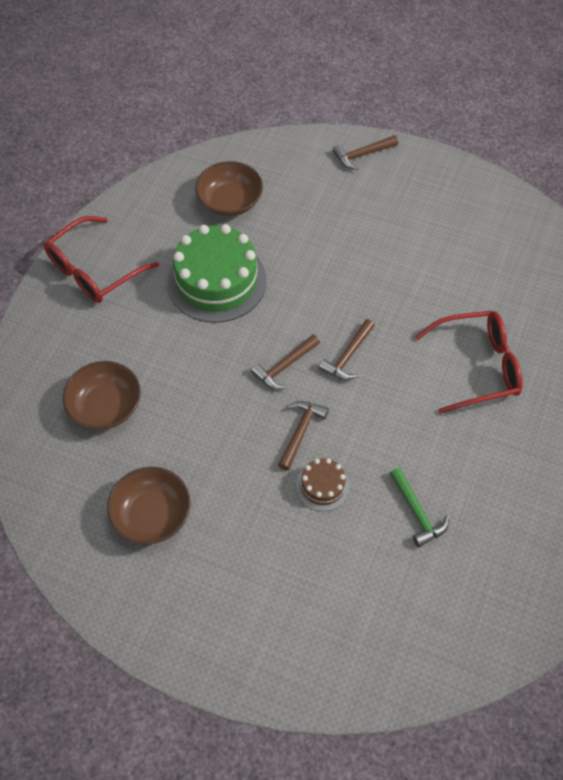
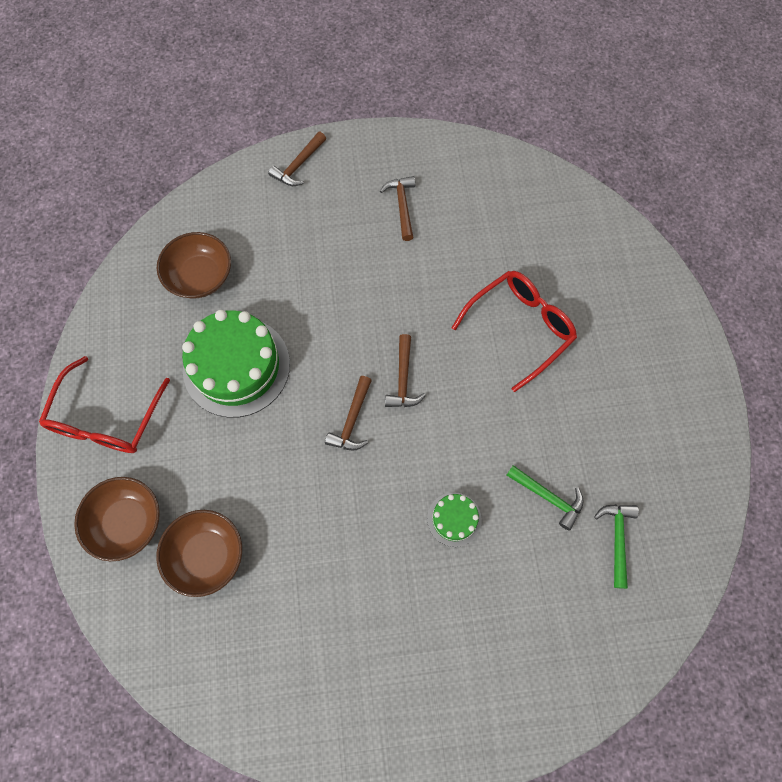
camera: 30 degrees left, 10 degrees up
(152, 514) = (317, 638): brown bowl -> brown bowl (127, 522)
(300, 431) = (404, 477): brown hammer -> brown hammer (402, 206)
(322, 486) = (454, 519): brown cake -> green cake
(459, 579) = (617, 539): none -> green hammer

